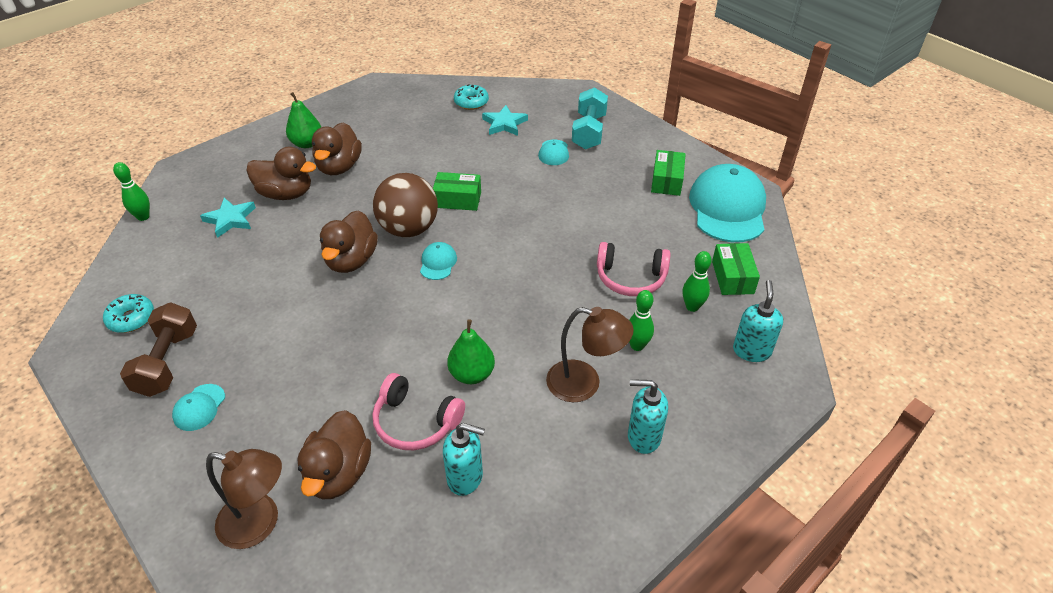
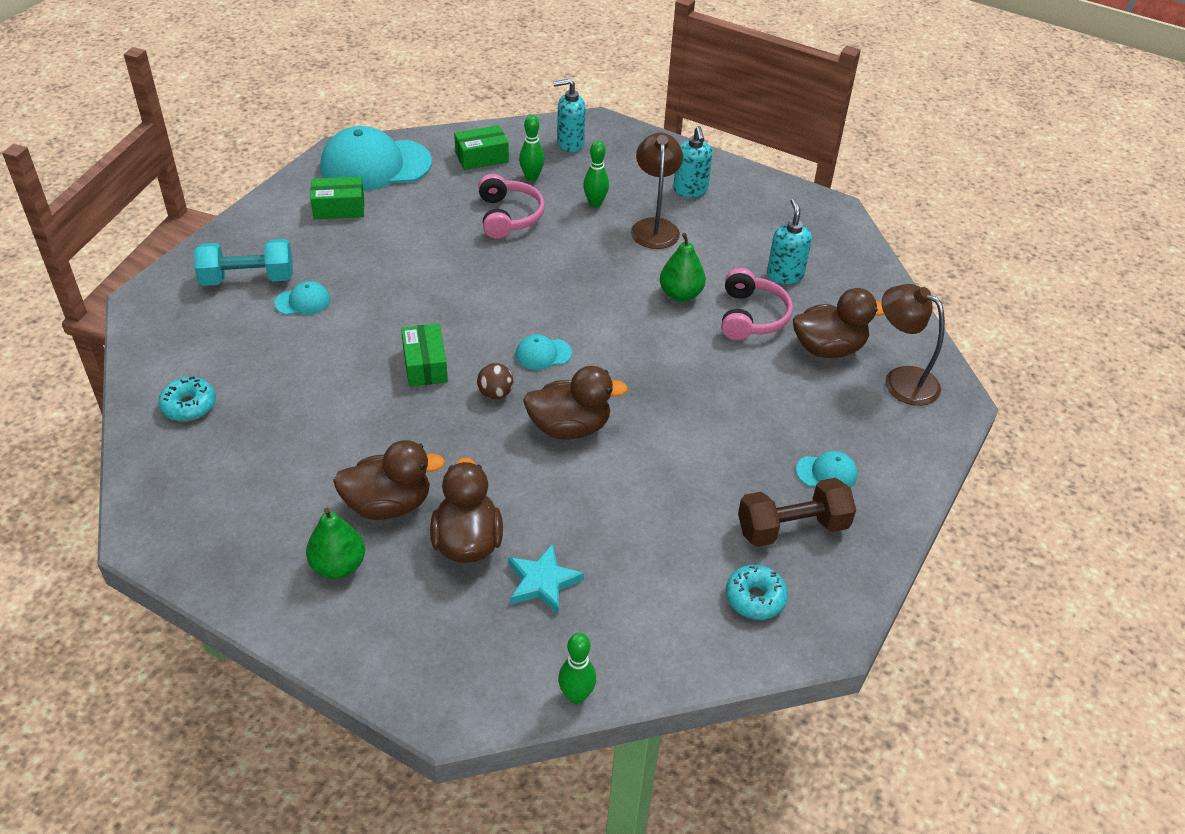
camera: 110 degrees left, 0 degrees up
(260, 524) = (901, 380): brown lamp -> brown lamp turned 45 degrees counterclockwise
(409, 229) = (495, 394): brown ball -> brown ball, size x0.45
(504, 124) = (242, 359): turquoise star -> none

